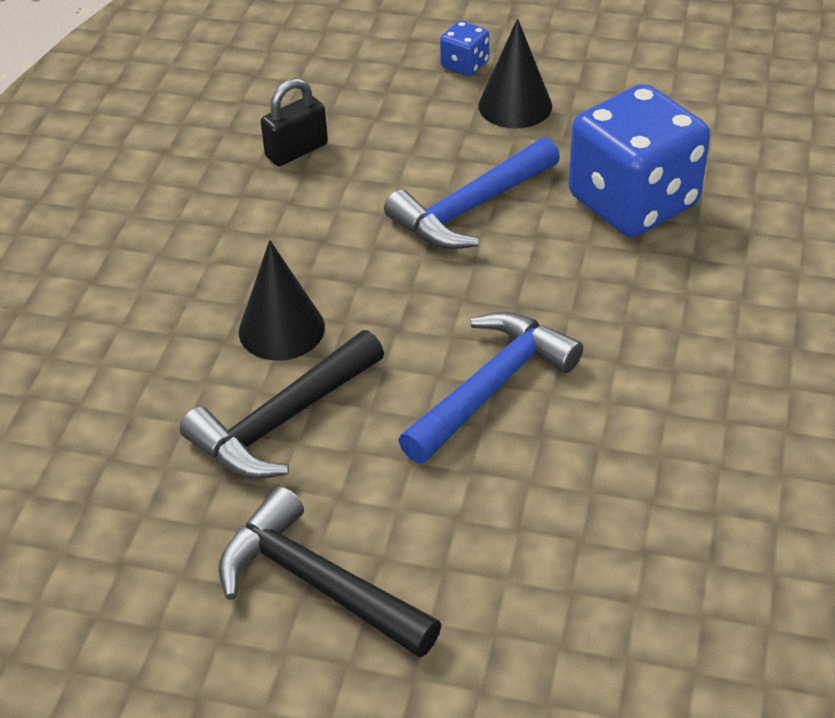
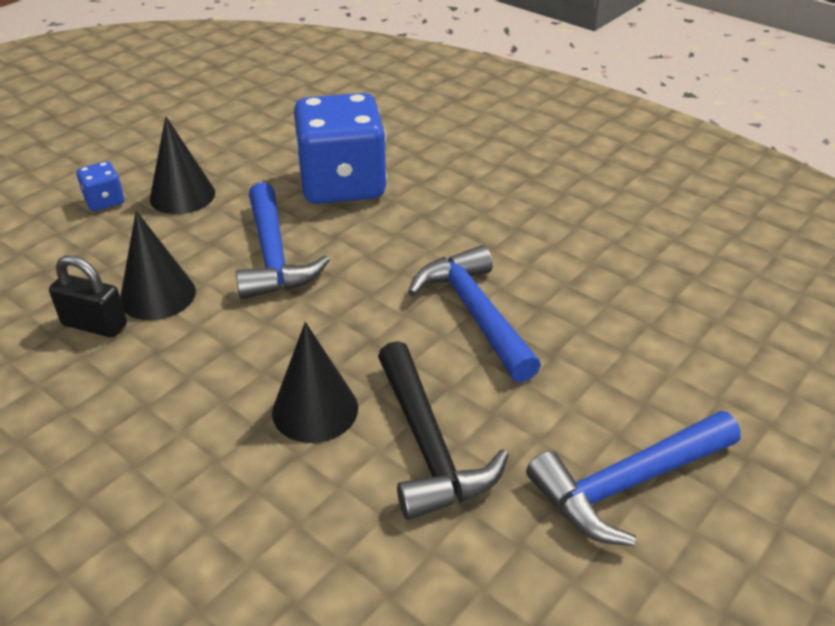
camera: 65 degrees left, 5 degrees down
(296, 150) = (94, 325): black padlock -> black padlock turned 60 degrees counterclockwise
(316, 583) = (627, 484): black hammer -> blue hammer
(359, 165) = (158, 295): none -> black cone

